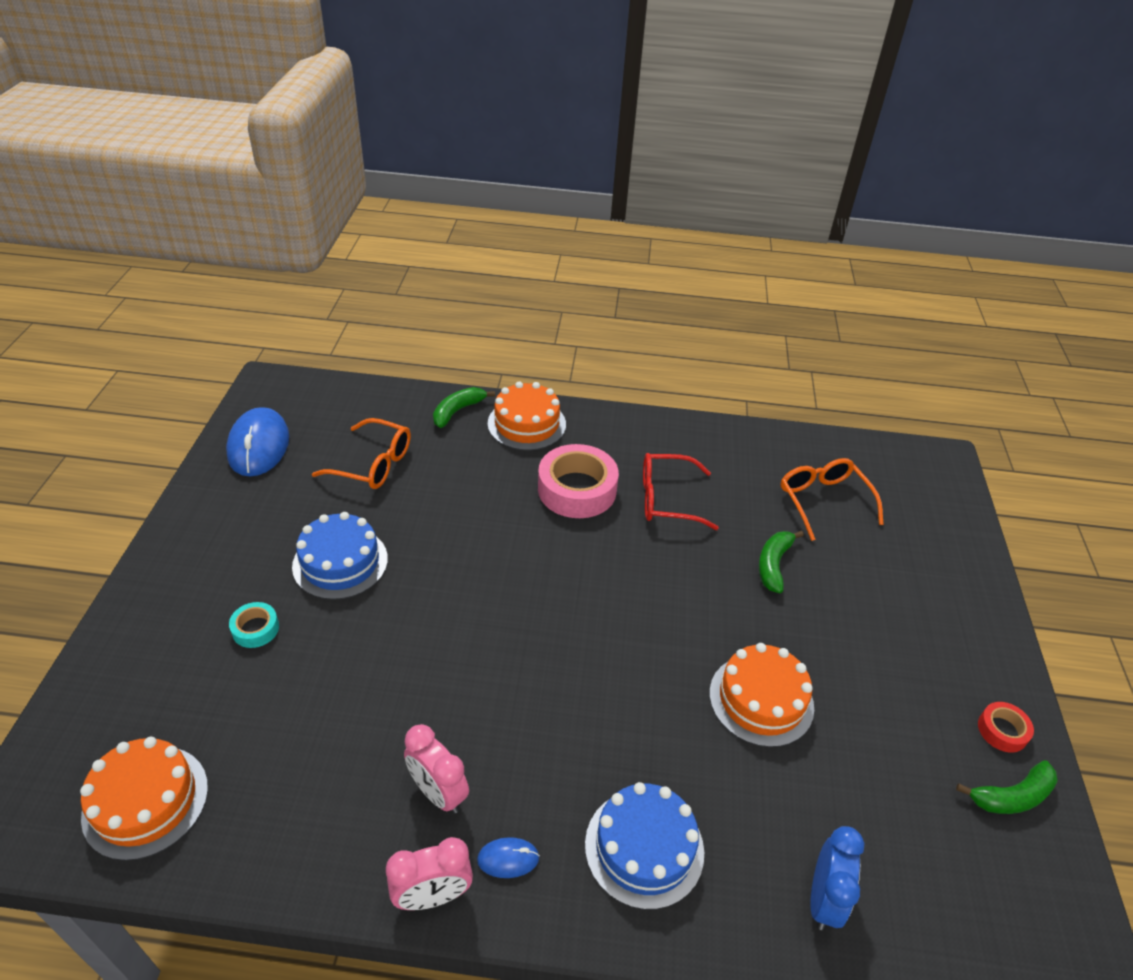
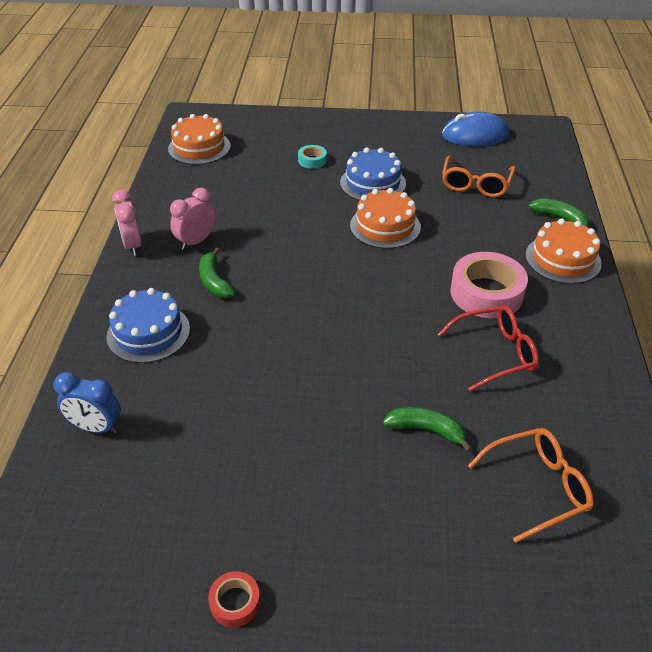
camera: 90 degrees right, 0 degrees up
(508, 859) = (150, 272): blue mouse -> none
(667, 499) = (494, 353): red glasses -> red glasses turned 75 degrees clockwise
(761, 700) = (267, 406): orange cake -> orange cake (385, 226)
(1012, 796) = (163, 590): green banana -> green banana (214, 281)

